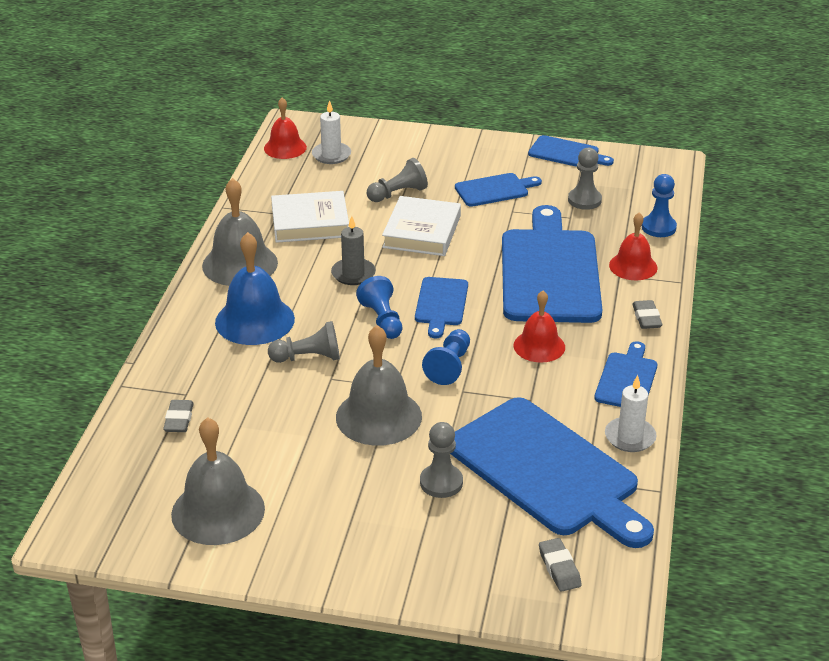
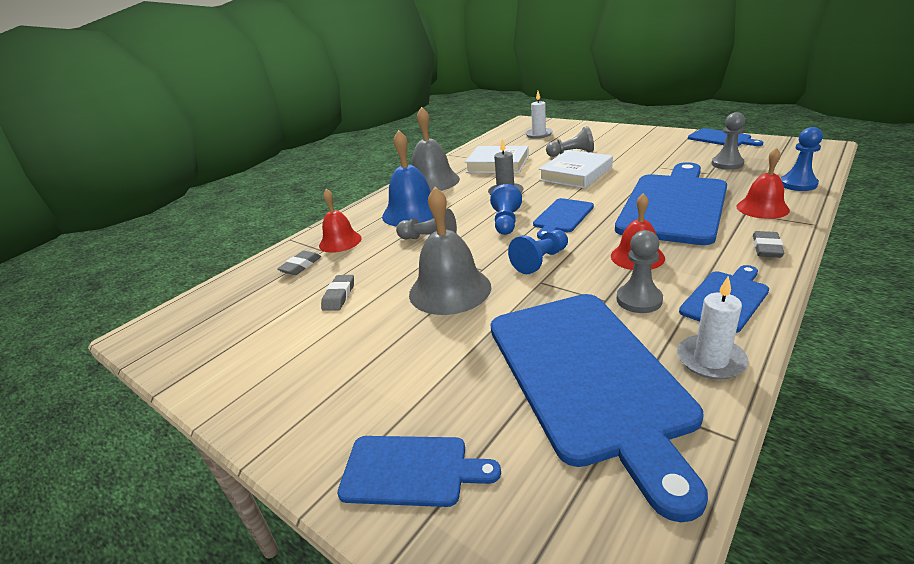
camera: 30 degrees right, 5 degrees down
(218, 511) = (254, 341): grey bell -> none
(285, 147) = (511, 130): red bell -> red bell (340, 241)
(441, 482) = (463, 361): grey pawn -> grey pawn (639, 300)
(494, 190) = (649, 155): blue cutting board -> blue cutting board (410, 470)
(559, 568) = (540, 515): grey eraser -> grey eraser (339, 296)

